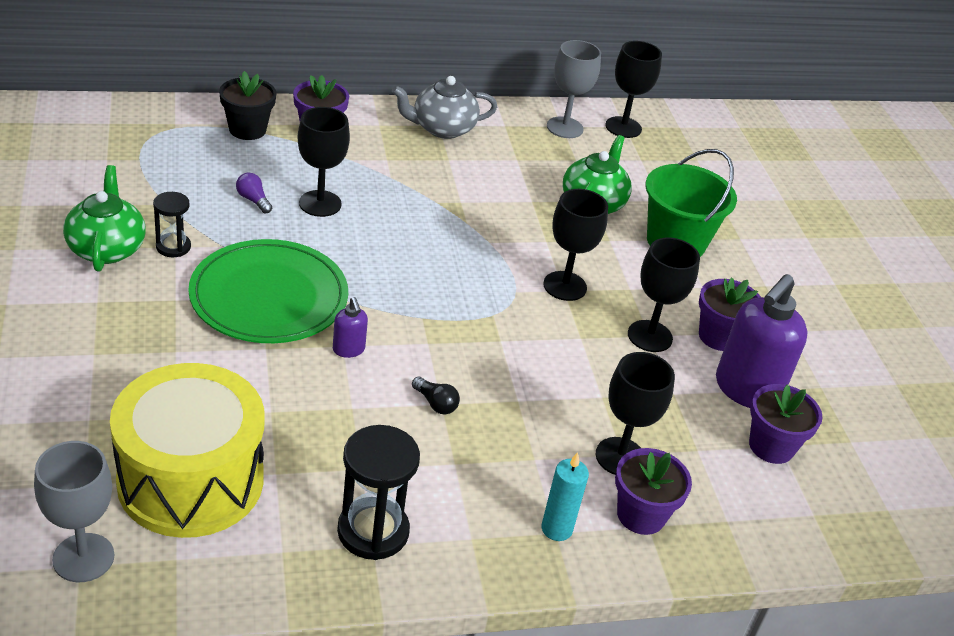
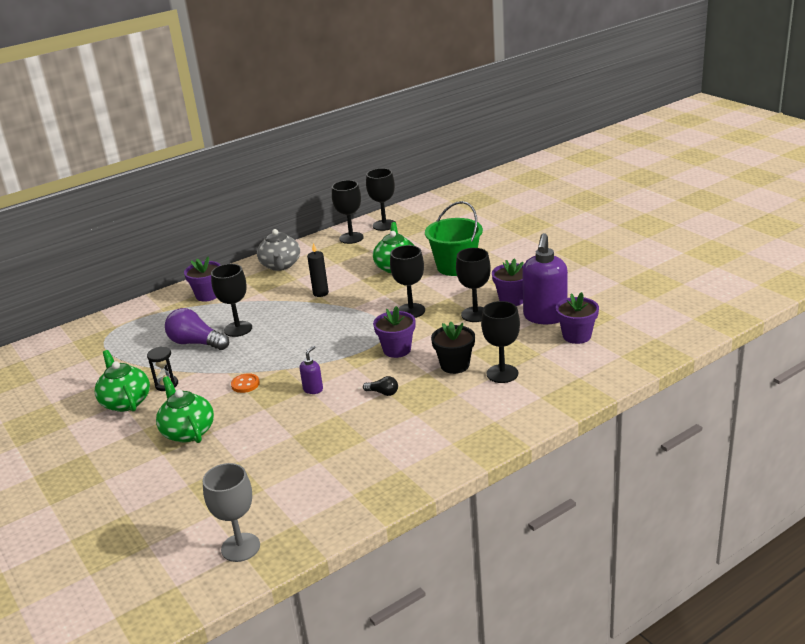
camera: 15 degrees left, 10 degrees down
(148, 335) = (188, 431): none -> green teapot
(191, 480) = (272, 486): yellow drum -> none
(247, 129) = (163, 311): black flower pot -> black flower pot (455, 365)
(253, 200) = (196, 343): purple light bulb -> purple light bulb, size x2.06
(269, 297) = (245, 384): green plate -> orange button
(349, 350) = (313, 389): purple soap dispenser -> purple soap dispenser turned 105 degrees counterclockwise
(373, 531) = (395, 463): black hourglass -> none
(442, 128) = (280, 265): grey teapot -> grey teapot turned 60 degrees counterclockwise
(464, 198) = (320, 293): none -> black candle
(556, 529) = (494, 419): turquoise candle -> none
(564, 127) = (351, 238): grey goblet -> black goblet
(641, 515) = (533, 394): purple flower pot -> purple flower pot (397, 350)

